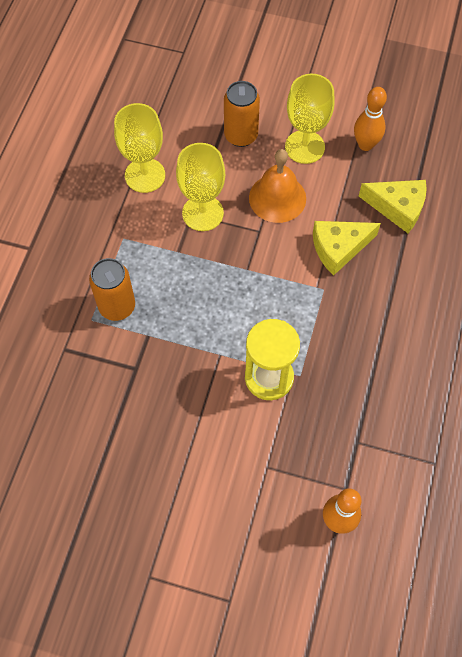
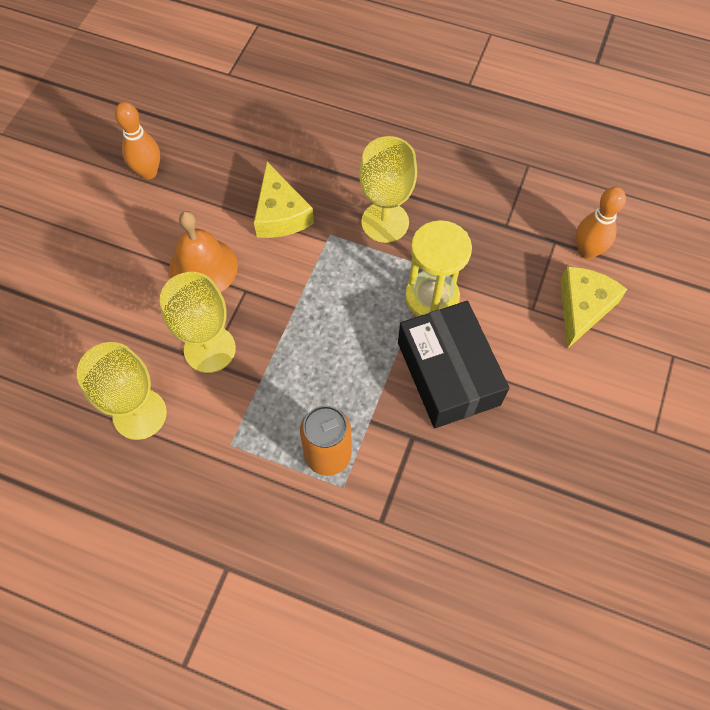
camera: 85 degrees left, 0 degrees up
(195, 394) = (448, 373): none -> black box
(241, 136) = (104, 298): orange can -> none
(304, 147) = (137, 232): yellow goblet -> yellow goblet (385, 222)
(397, 208) = (238, 154): yellow cheese -> yellow cheese (582, 308)

